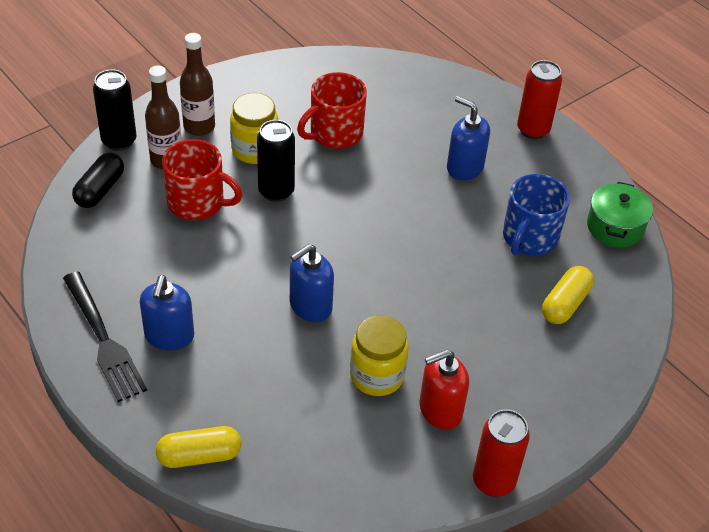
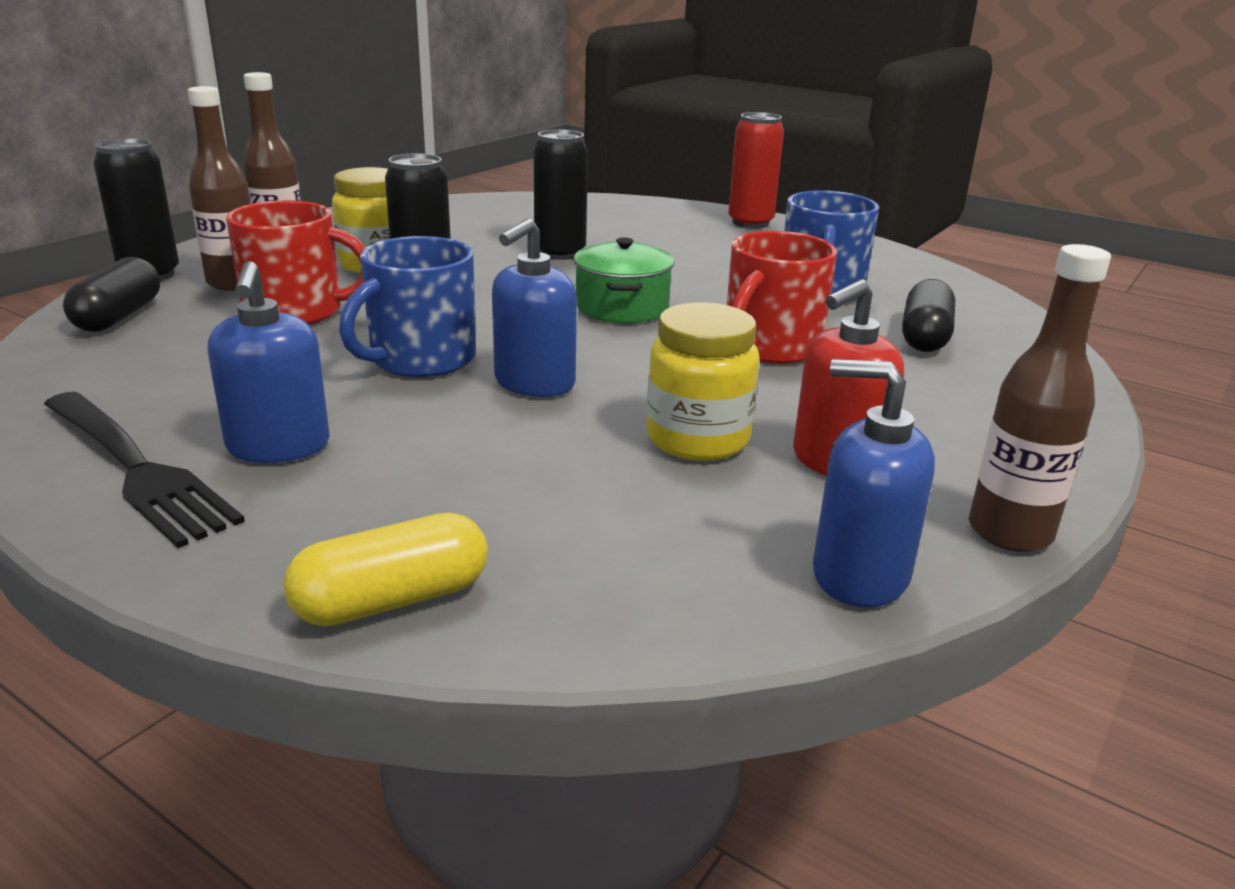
camera: 15 degrees left, 20 degrees down
(255, 269) = (420, 359): none -> blue mug
(335, 133) = (489, 244): red mug -> red mug (770, 347)
(378, 154) = (560, 253): none -> black can
(464, 167) = (686, 252): blue soap dispenser -> blue soap dispenser (859, 575)
(493, 481) = (1009, 532): red can -> brown bottle
(565, 304) = (924, 337): yellow capsule -> black capsule
(615, 227) = (922, 274): green pot -> green pot (622, 307)

